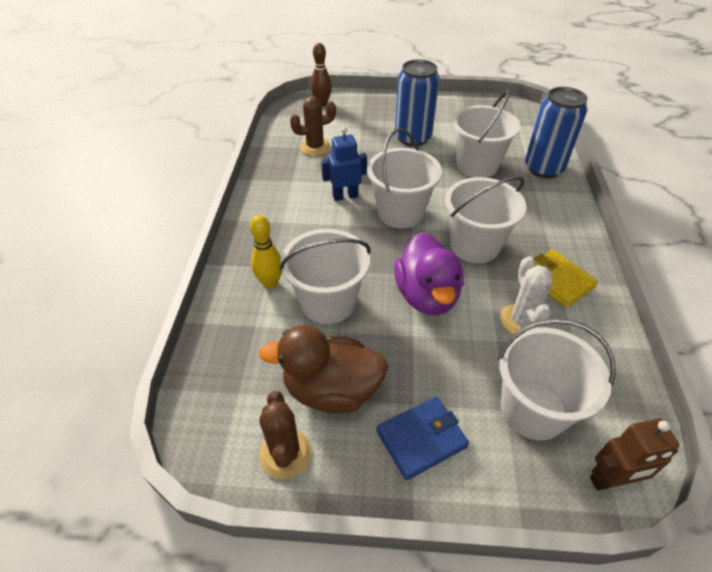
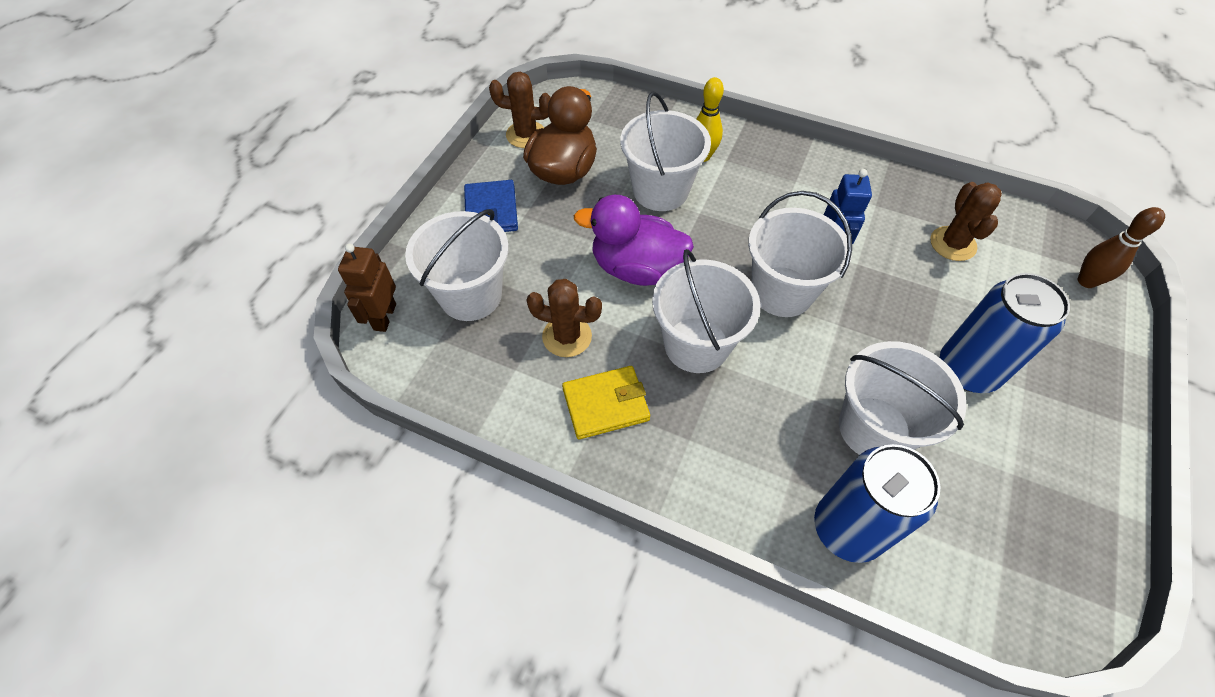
camera: 110 degrees right, 10 degrees up
(521, 320) = (567, 336): white cactus -> brown cactus

